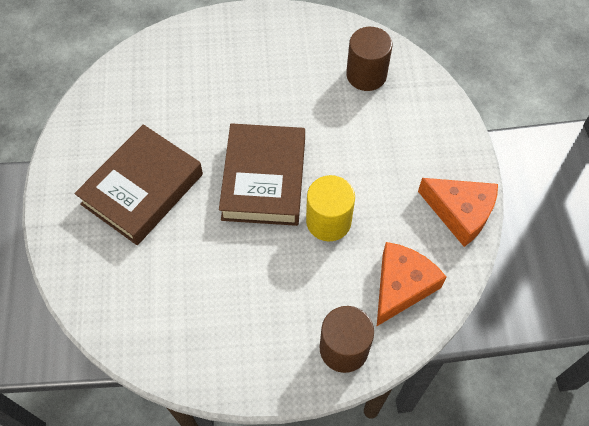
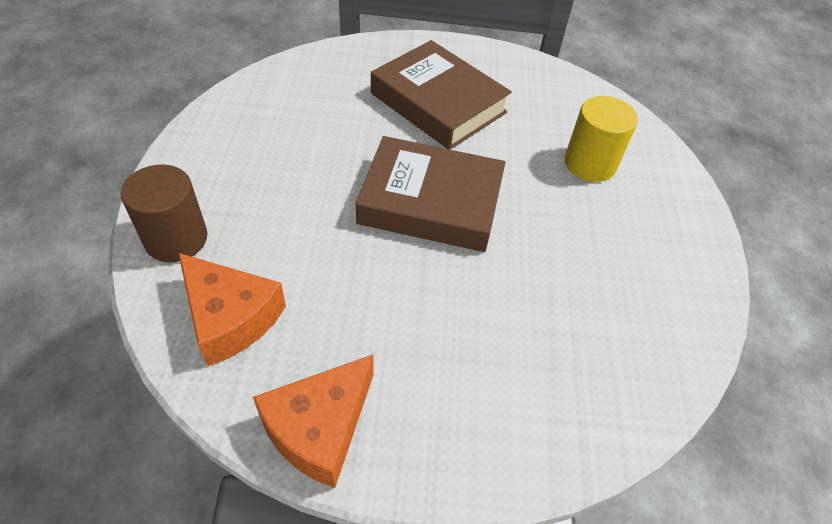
camera: 95 degrees right, 10 degrees down
(328, 221) = (352, 256): yellow cylinder -> yellow cylinder (590, 163)
(366, 75) = (600, 352): brown cylinder -> none

